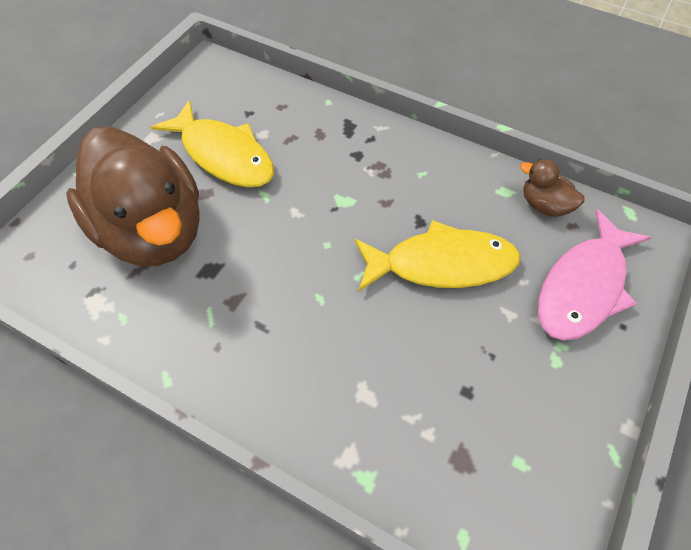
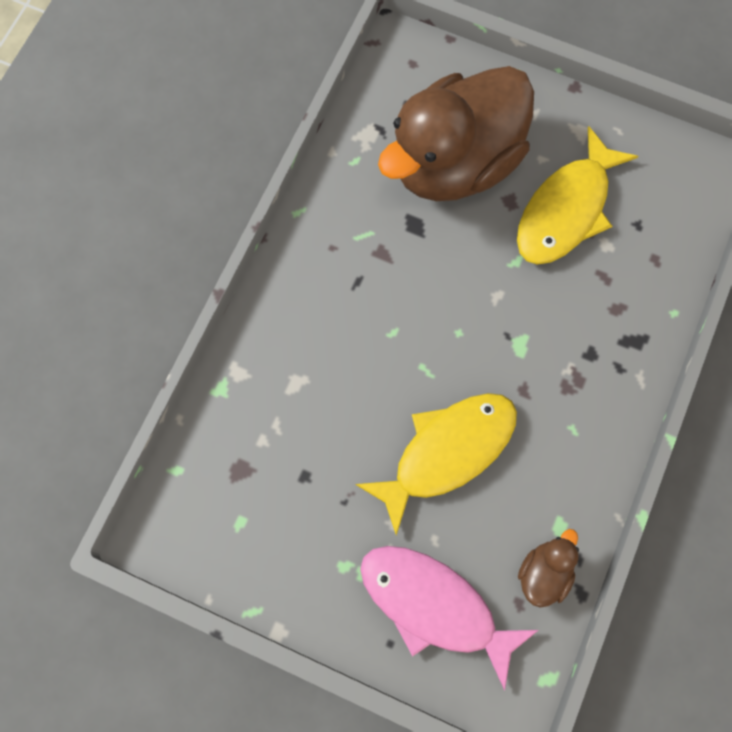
camera: 85 degrees right, 15 degrees up
(442, 264) = (447, 452): yellow fish -> yellow fish turned 120 degrees counterclockwise

